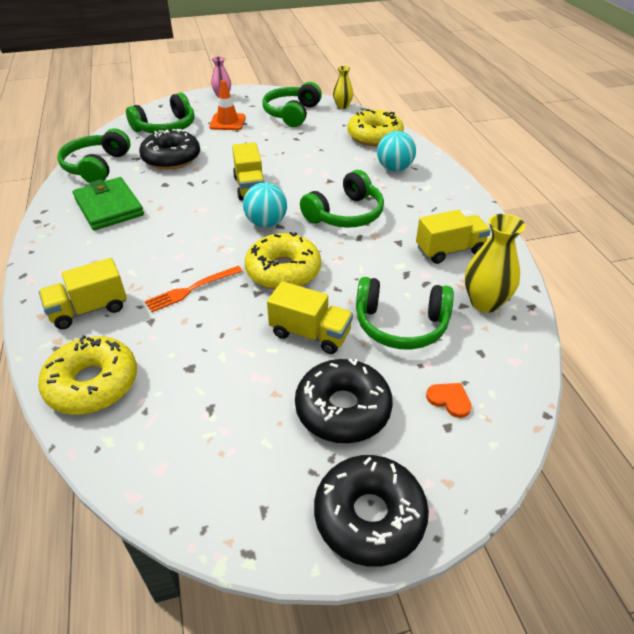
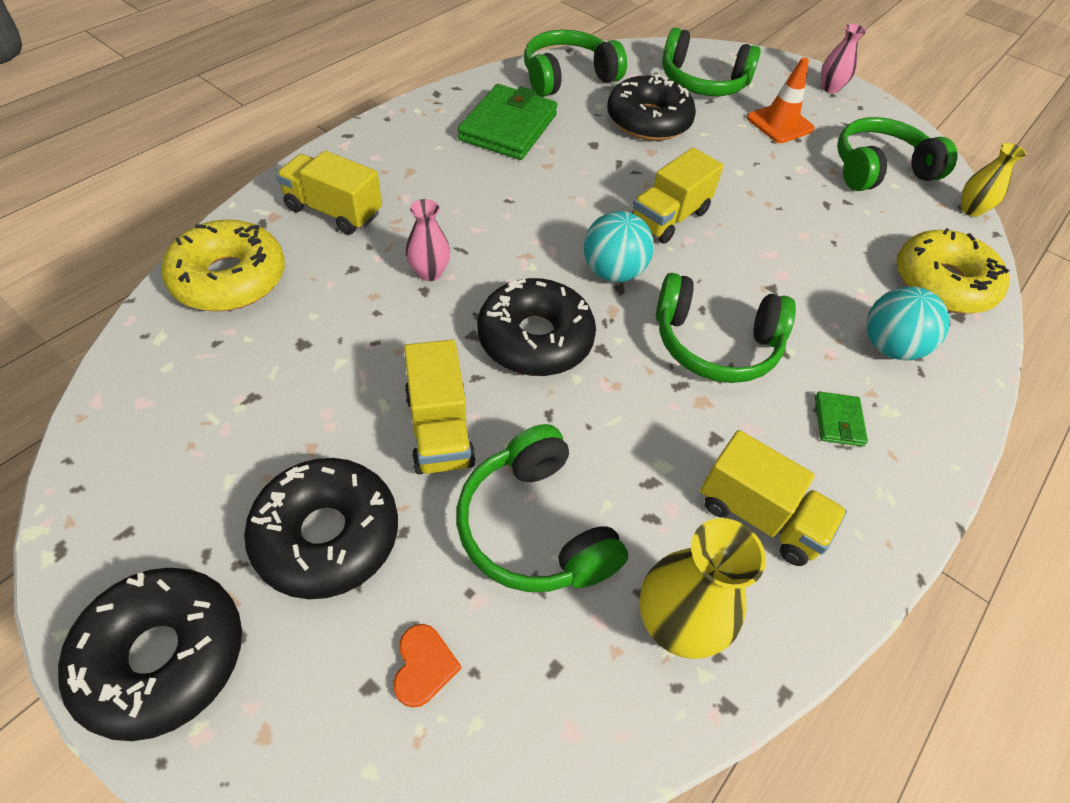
camera: 50 degrees right, 10 degrees up
(191, 289) = (429, 272): orange fork -> pink vase
(283, 271) = (535, 339): yellow donut -> black donut
(420, 203) = (838, 421): none -> green wallet

